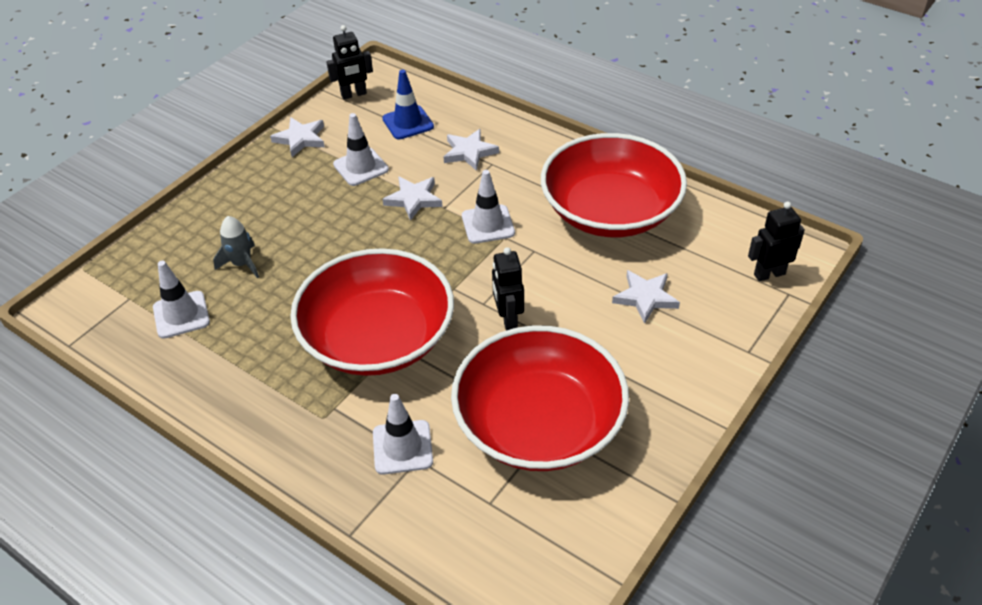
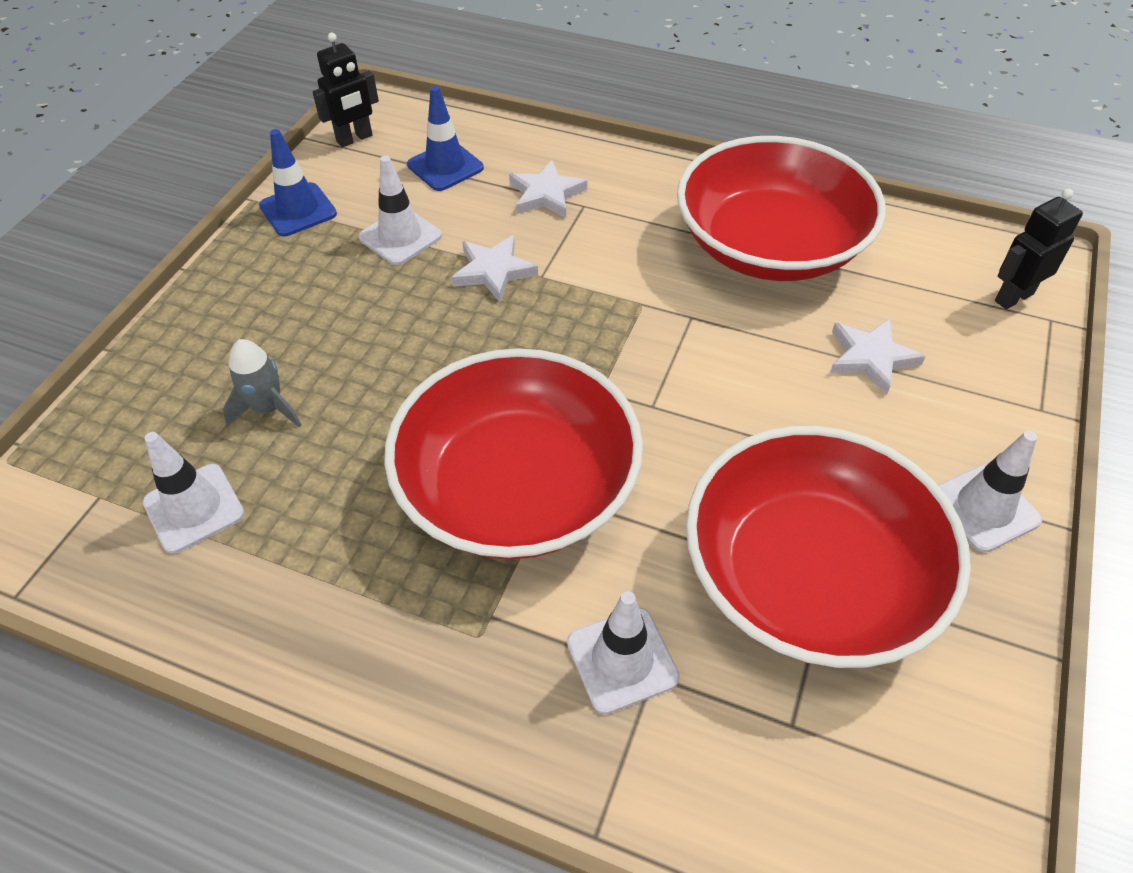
camera: 15 degrees left, 5 degrees up
(300, 139) = (298, 210): white star -> blue traffic cone
(488, 224) = (612, 290): white traffic cone -> white traffic cone (984, 508)
(508, 319) = (697, 423): black robot -> none

